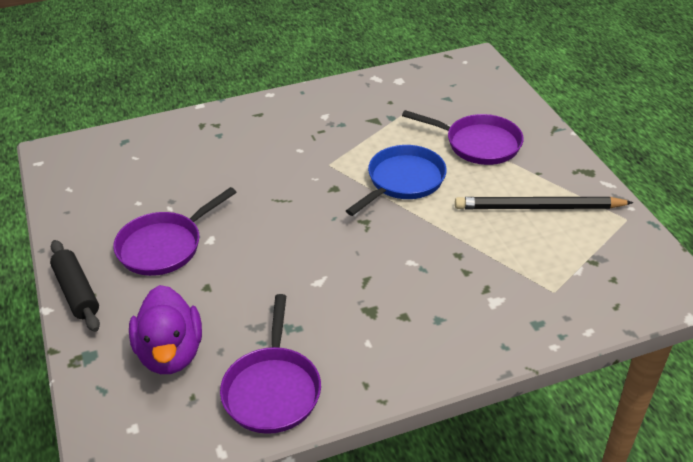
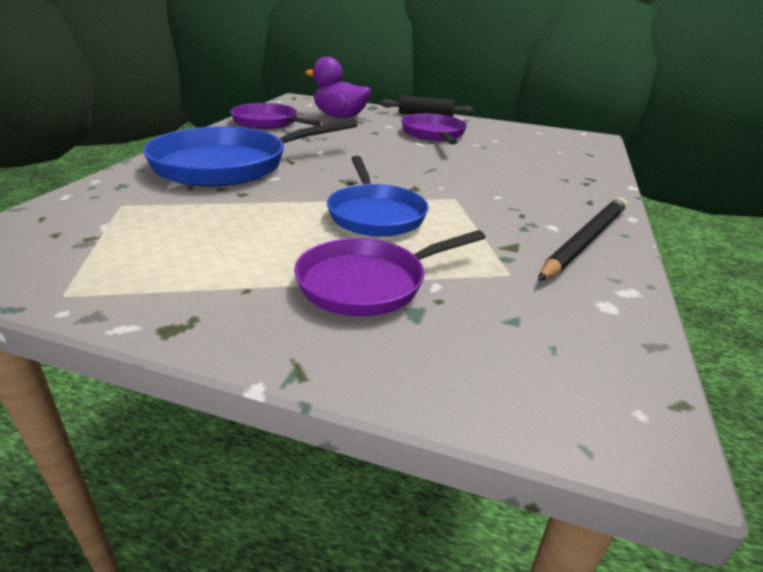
camera: 125 degrees right, 10 degrees down
(423, 305) = (229, 165): none -> blue pan
(538, 208) = (203, 254): black pencil -> black pencil (585, 240)

